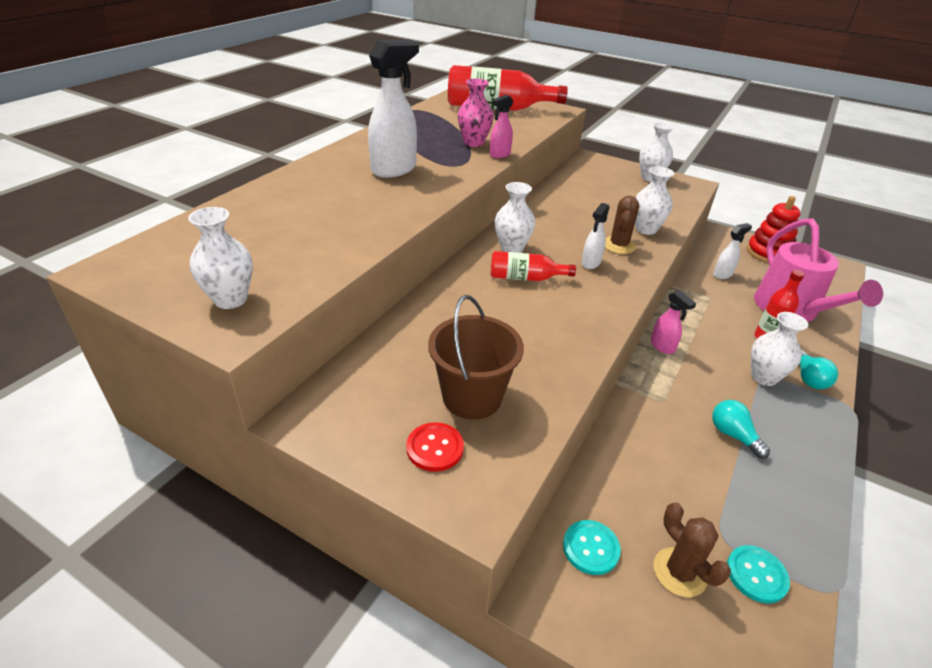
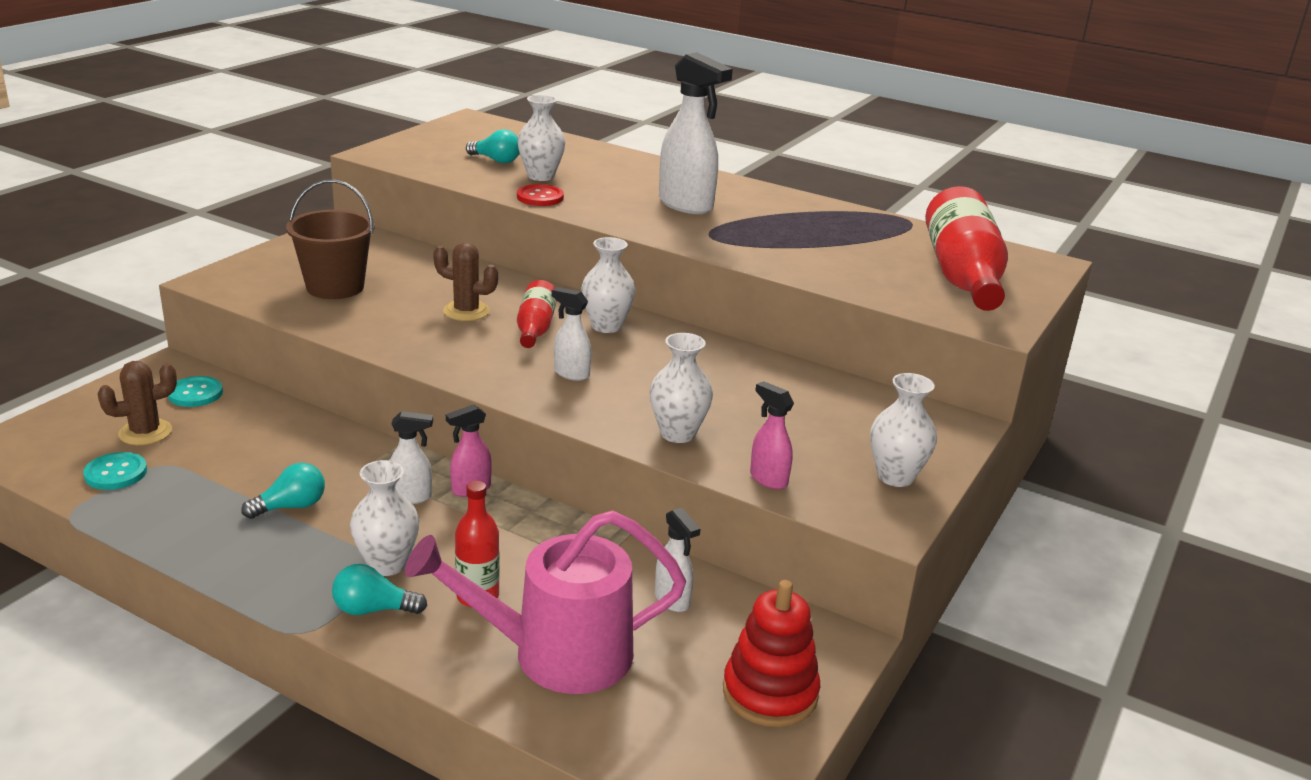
camera: 90 degrees right, 10 degrees down
(230, 299) = (420, 151): white vase -> white vase (540, 176)
(272, 250) = (496, 160): none -> turquoise light bulb
(435, 448) = (281, 270): red button -> red button (540, 197)
(474, 143) = (794, 250): pink vase -> none
(499, 155) = (757, 262): pink spray bottle -> pink spray bottle (768, 479)
(618, 245) = (622, 402): brown cactus -> brown cactus (466, 311)
(686, 373) = (411, 497): none -> white spray bottle

